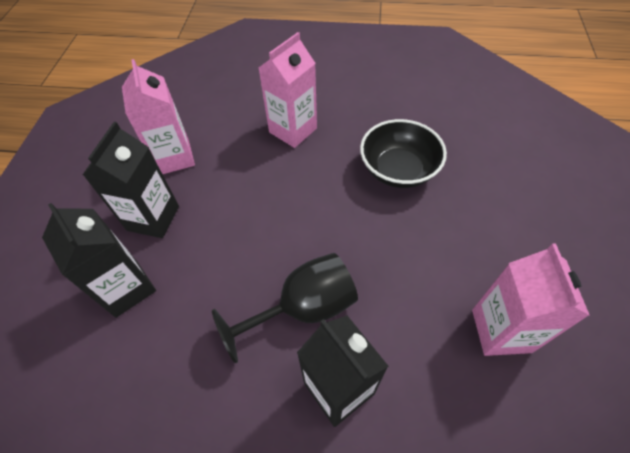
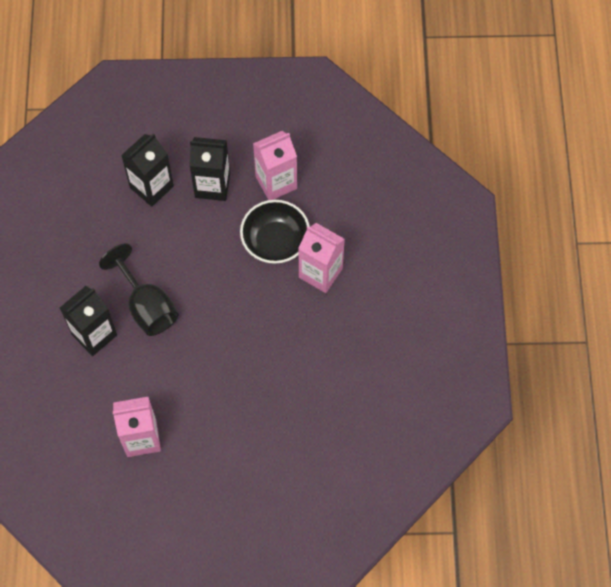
camera: 80 degrees right, 10 degrees up
(398, 170) = (283, 366): black bowl -> black bowl (275, 241)

